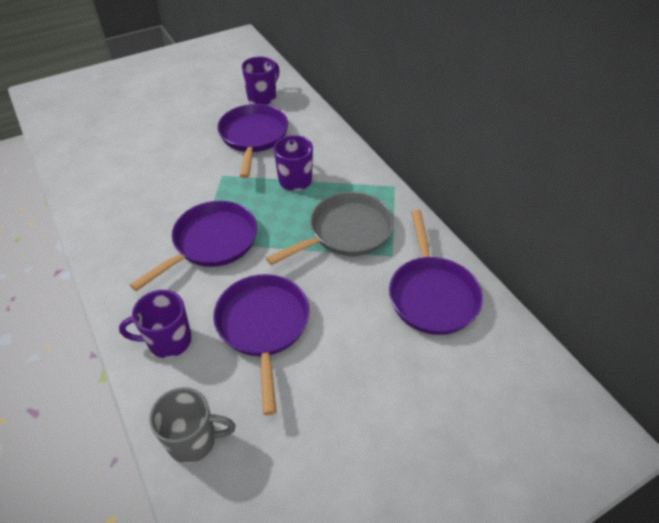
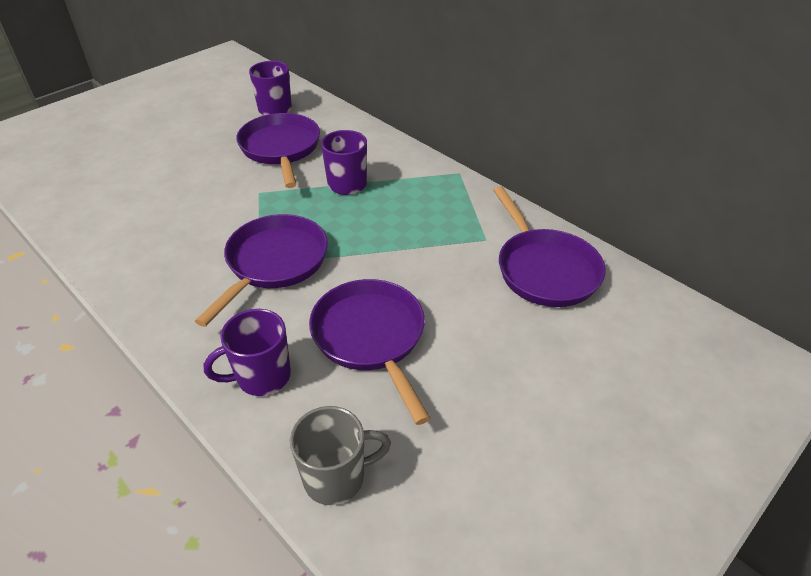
camera: 15 degrees left, 5 degrees down
(345, 232) = (425, 226): grey pan -> none

